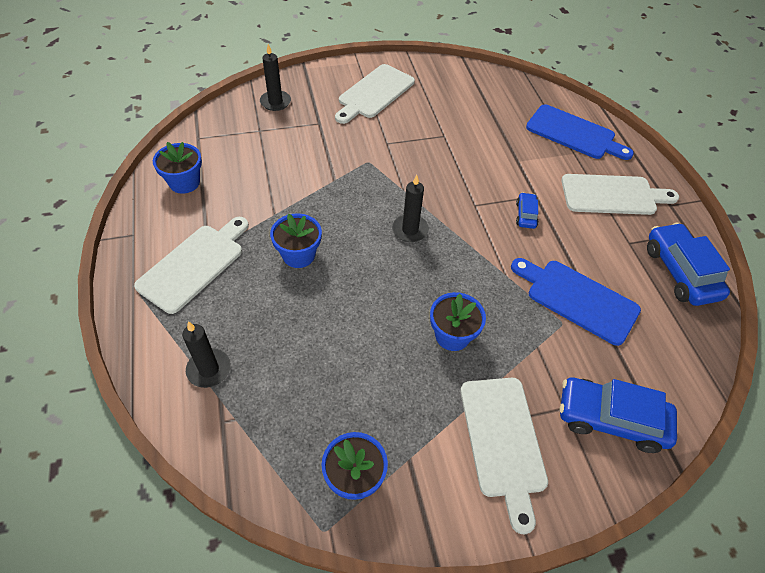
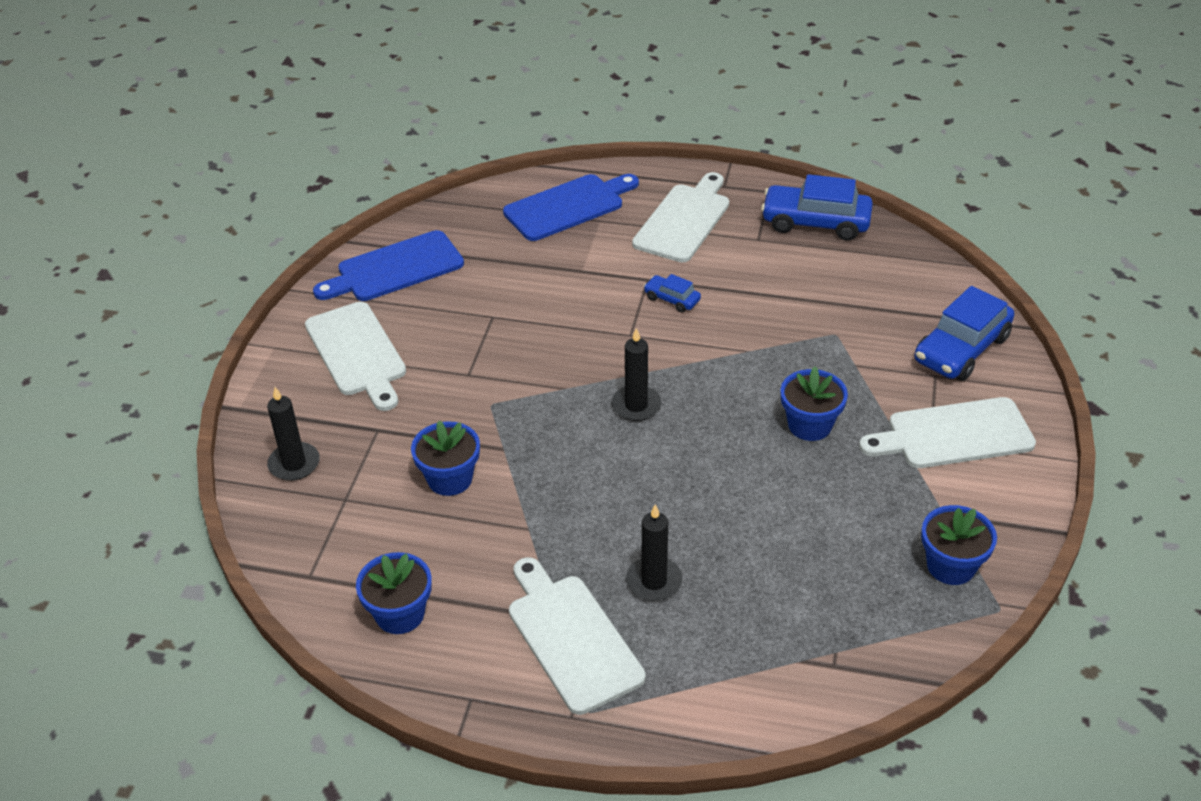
camera: 60 degrees left, 10 degrees down
(209, 369) = (753, 661): black candle -> black candle (654, 581)
(298, 255) = (616, 523): blue flower pot -> blue flower pot (450, 479)
(503, 441) = (954, 435): white cutting board -> white cutting board turned 150 degrees clockwise
(577, 299) = (811, 310): blue cutting board -> blue cutting board (395, 269)

